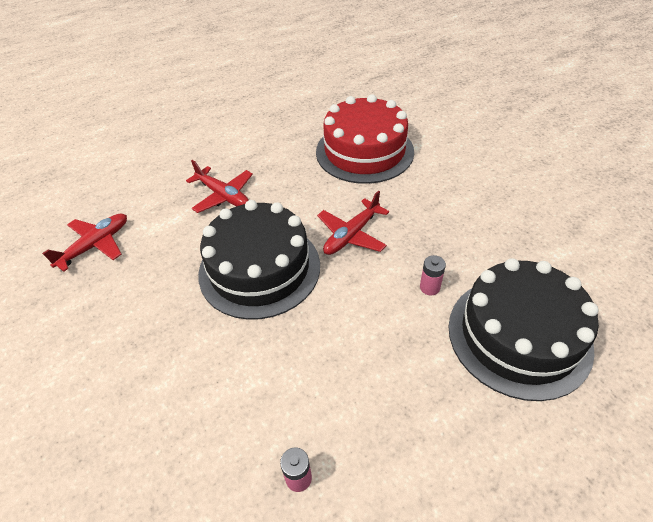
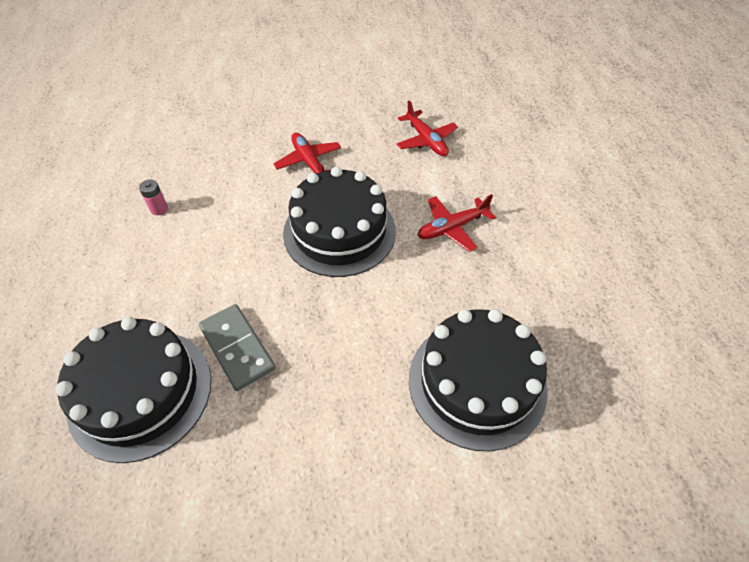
camera: 110 degrees right, 5 degrees up
(351, 235) = (340, 312): red plane -> red plane (309, 162)
(364, 151) = (477, 382): red cake -> black cake
(429, 287) = (237, 348): pink battery -> grey domino

